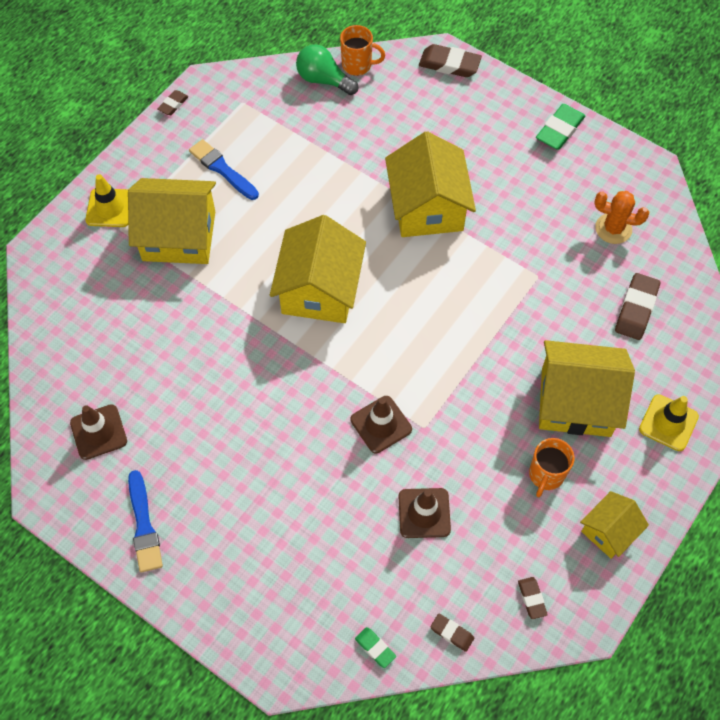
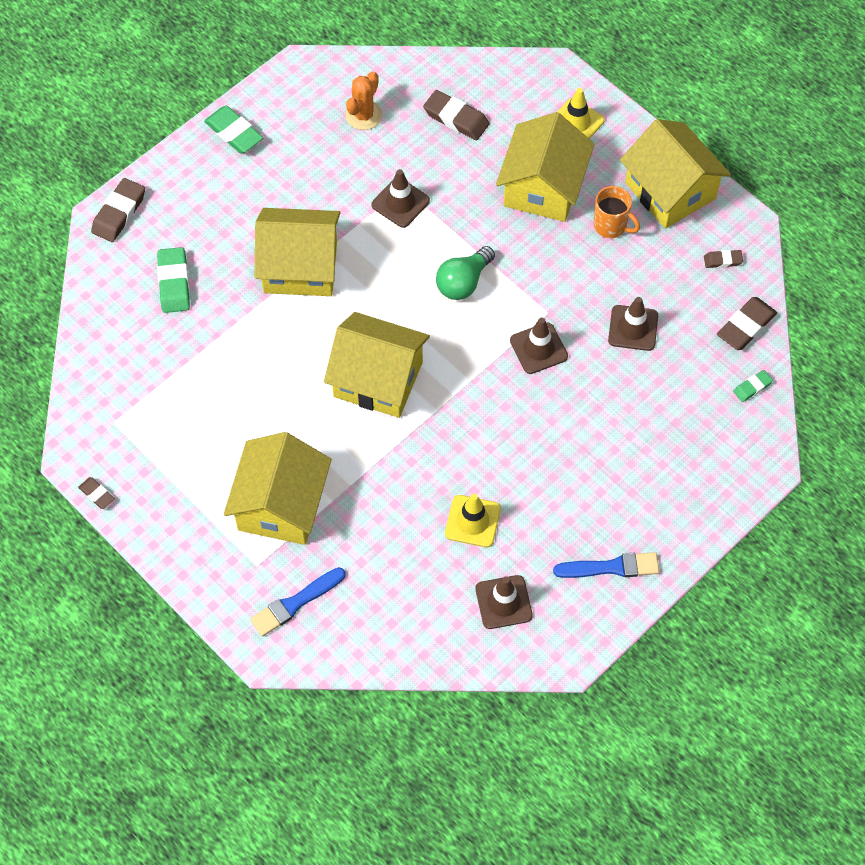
camera: 80 degrees left, 0 degrees up
(110, 208) = (227, 572): yellow traffic cone -> yellow traffic cone (472, 521)
(222, 169) = (202, 453): blue brush -> blue brush (295, 603)
(324, 80) = (105, 336): green light bulb -> green light bulb (463, 282)
(358, 65) = (94, 300): orange mug -> none
(387, 116) = (174, 283): none -> green eraser
(452, 633) = (746, 326): brown eraser -> brown eraser, size x1.80
(520, 276) = (400, 203): none -> brown traffic cone
(609, 531) = (670, 190): yellow house -> yellow house, size x1.84

